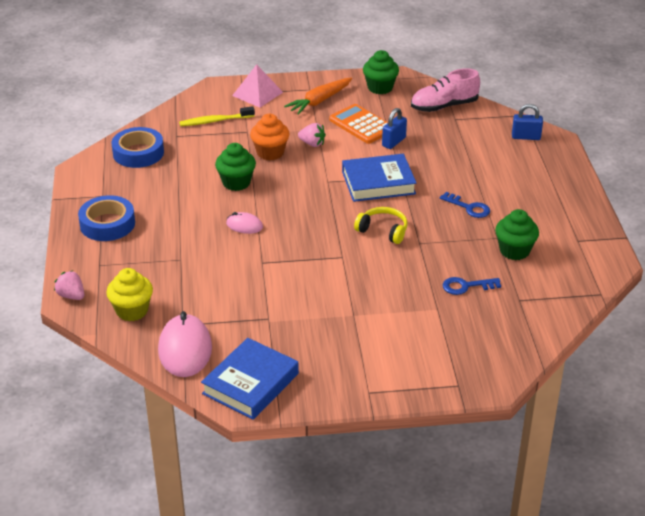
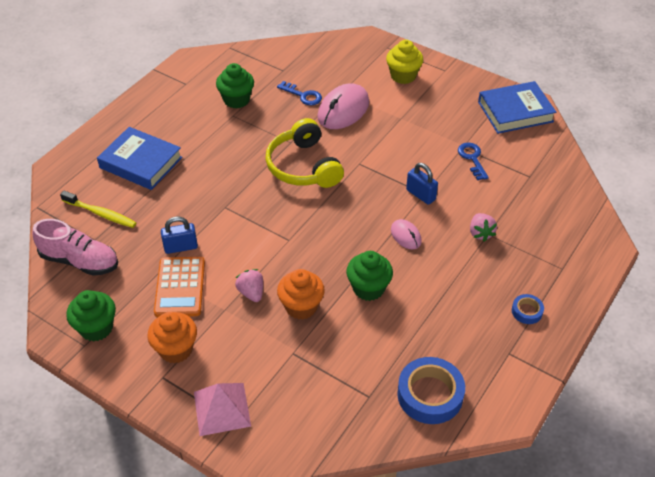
camera: 140 degrees left, 10 degrees up
(71, 296) = (605, 250): pink strawberry -> pink strawberry (480, 233)
(107, 224) = (527, 311): blue tape -> blue tape, size x0.50
(132, 311) = (562, 208): yellow cupcake -> yellow cupcake (403, 76)
(185, 349) = (542, 157): pink mouse -> pink mouse (343, 110)
(215, 121) = (309, 392): yellow toothbrush -> yellow toothbrush (101, 214)
(319, 101) = (176, 349): orange carrot -> orange cupcake
(378, 182) = (250, 212): blue book -> blue book (141, 163)
(383, 231) = (303, 166): yellow headphones -> yellow headphones, size x1.63
(469, 207) = (216, 148): blue key -> blue key (472, 159)
(526, 137) = (74, 183): blue padlock -> blue padlock (420, 195)

